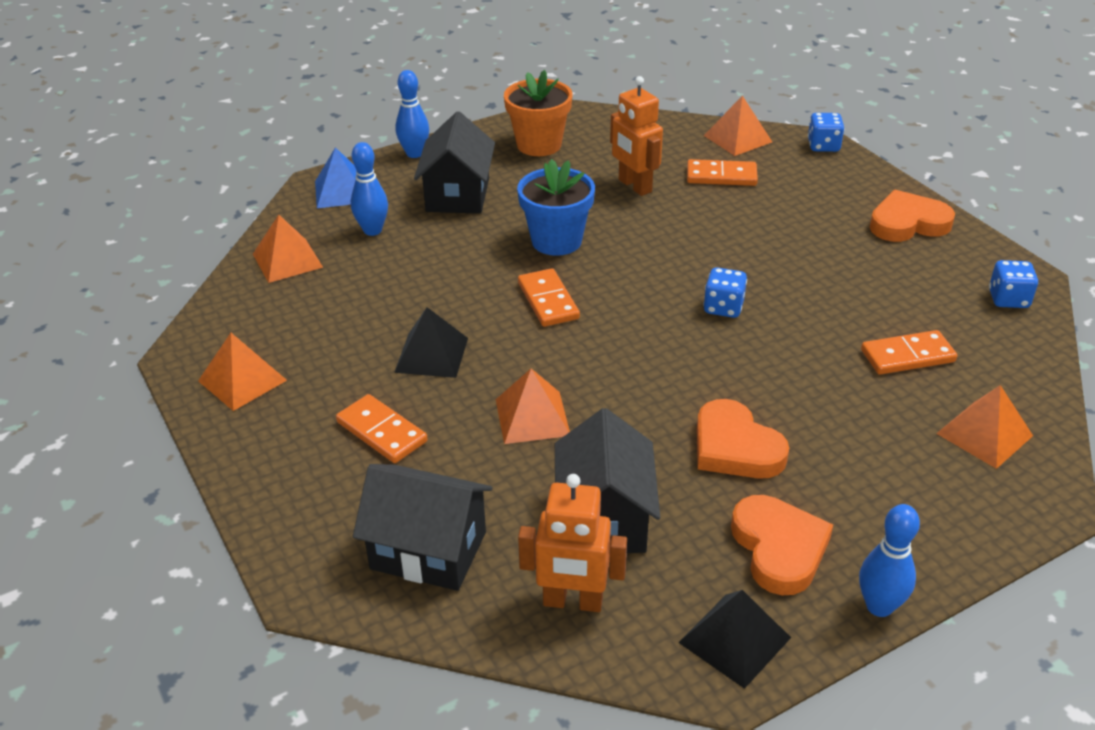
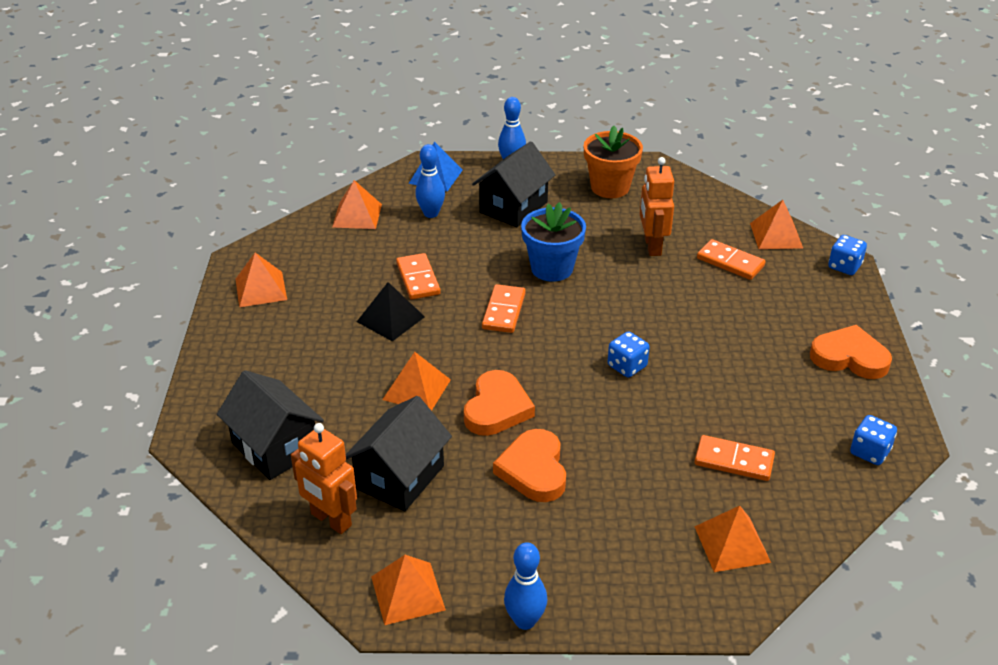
camera: 30 degrees right, 0 degrees up
(381, 432) = (313, 358): orange domino -> orange domino (418, 279)
(735, 639) = (408, 593): black pyramid -> orange pyramid
(779, 548) = (495, 551): orange heart -> orange heart (497, 408)

